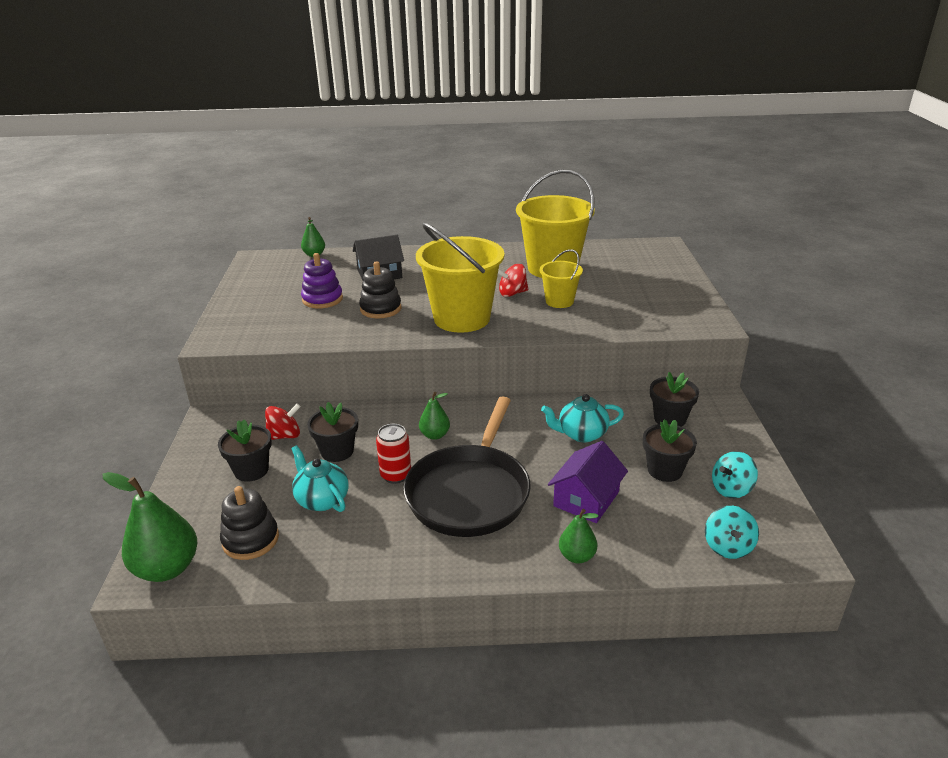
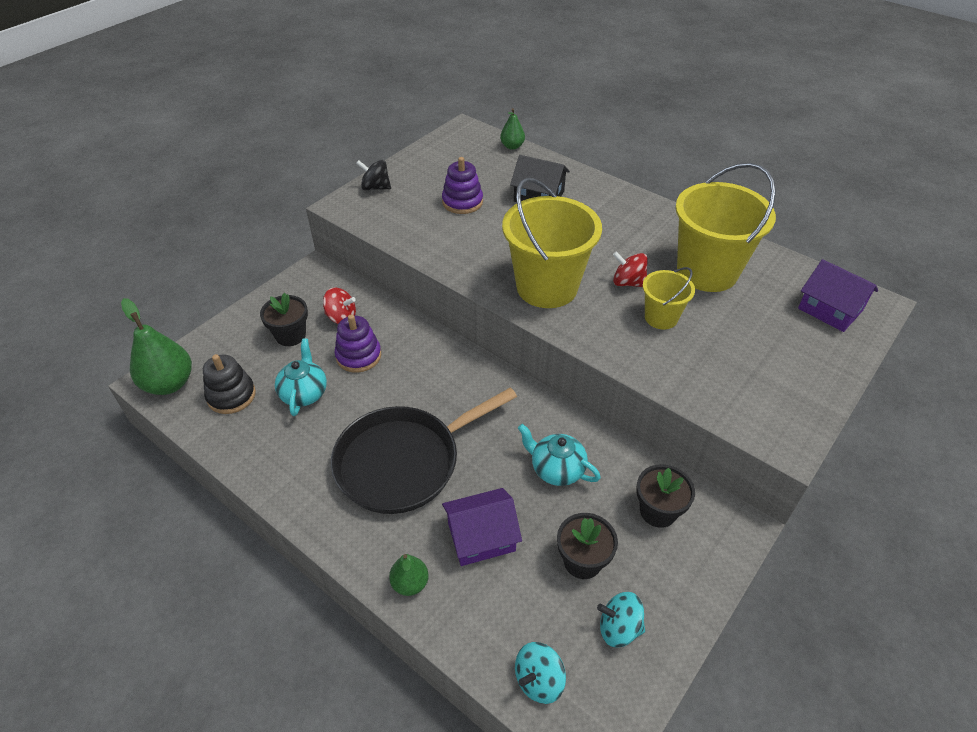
camera: 40 degrees right, 15 degrees up
(229, 319) = (375, 187): none -> black spinning top
(337, 451) = (358, 356): black flower pot -> purple stacking toy
(380, 309) = (494, 238): black stacking toy -> none
(396, 475) = (372, 407): red can -> none
(435, 435) = (440, 388): green pear -> none
(645, 257) = (830, 309): none -> purple house

